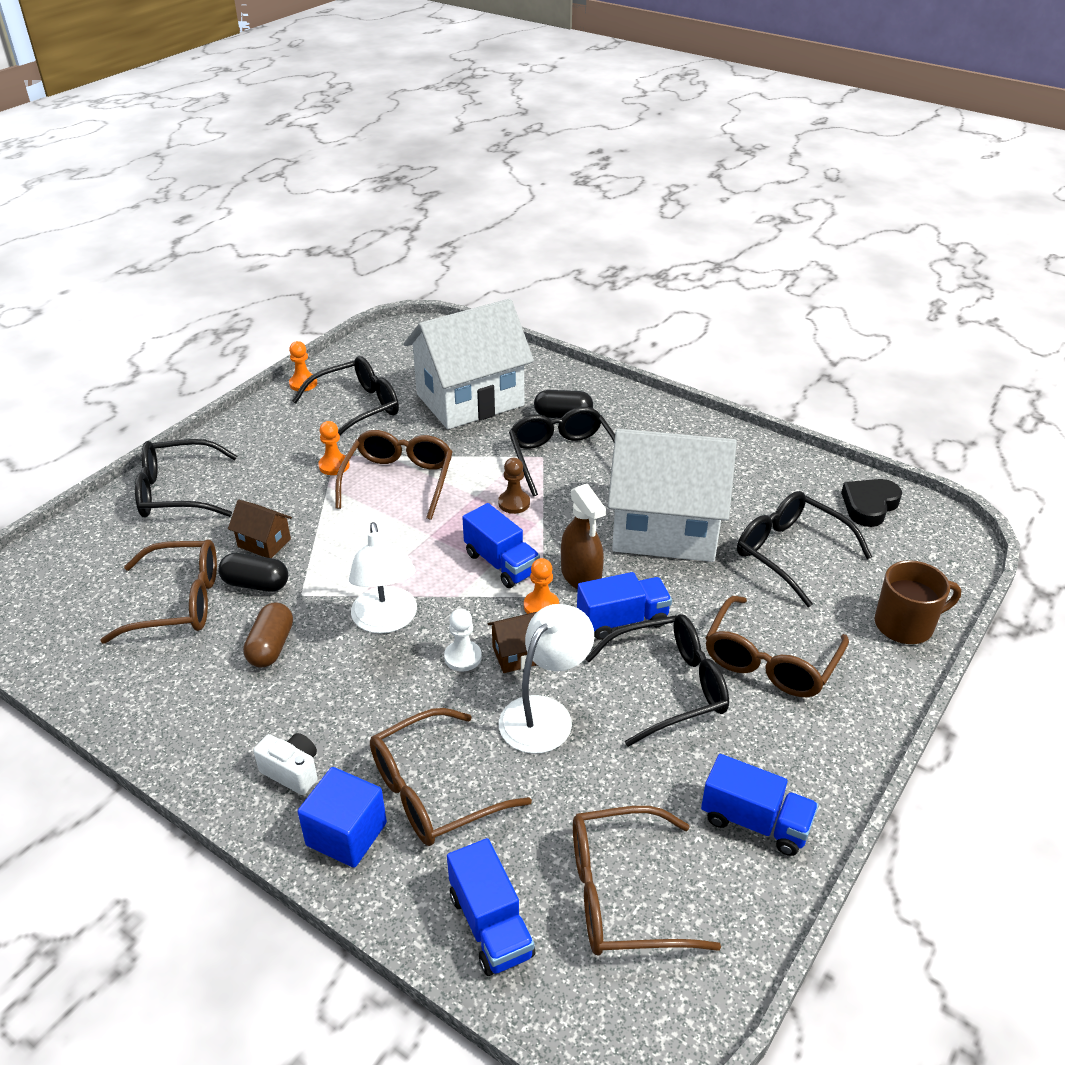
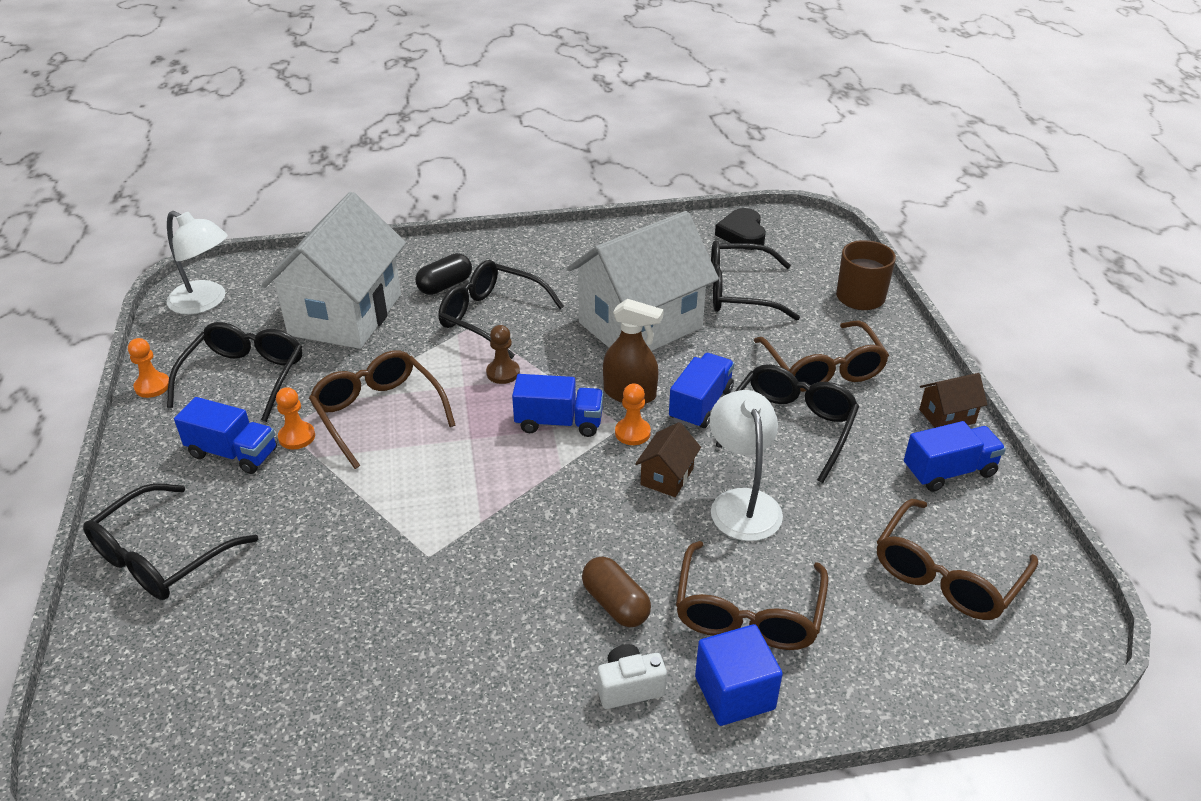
camera: 45 degrees left, 0 degrees up
(179, 602) = (319, 643): brown glasses -> none
(256, 584) = (372, 577): black capsule -> none
(264, 543) = (327, 540): brown house -> brown house (947, 416)
(271, 646) = (465, 613): brown capsule -> brown capsule (615, 604)
(386, 621) = (532, 524): white lamp -> white lamp (206, 302)
(463, 657) = (630, 508): white pawn -> none
(490, 925) = (907, 662): blue truck -> blue truck (233, 453)

